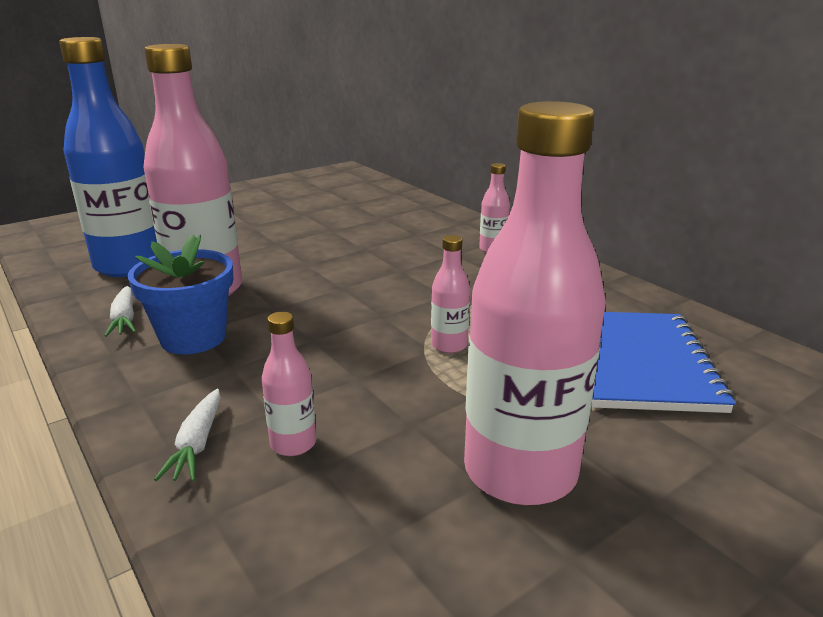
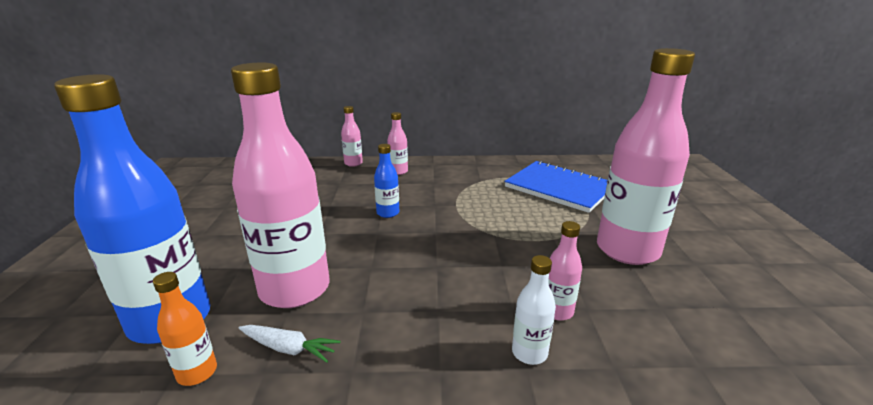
camera: 55 degrees left, 0 degrees up
(78, 299) = (197, 372): none -> orange bottle
(193, 337) = (372, 317): blue flower pot -> none
(197, 444) = (529, 353): white carrot -> white bottle
(388, 278) = (388, 213): none -> blue bottle
(449, 345) = (495, 225): pink bottle -> pink bottle (353, 163)

